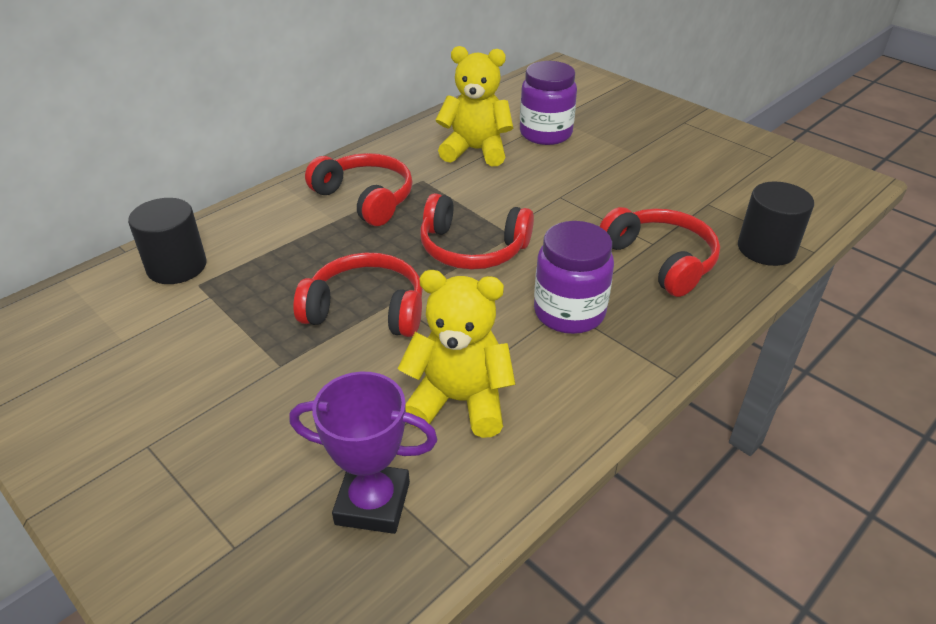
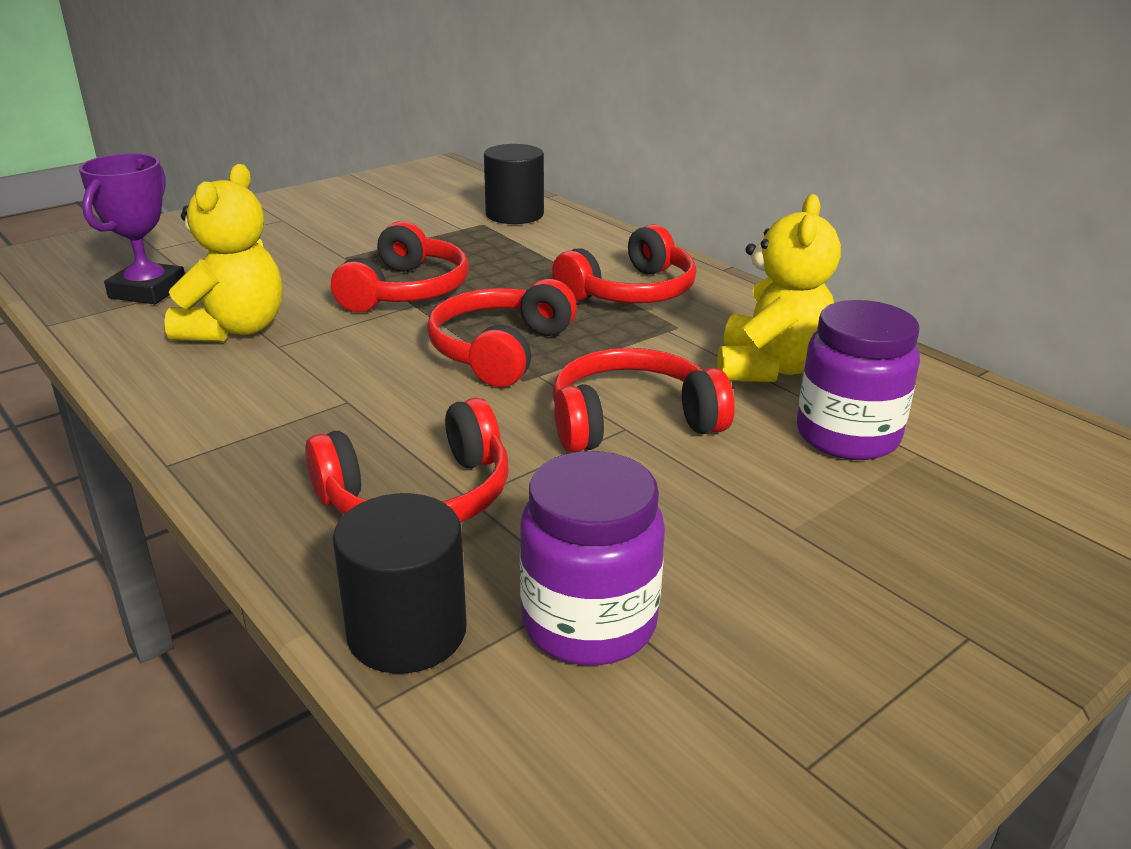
camera: 95 degrees right, 10 degrees down
(552, 194) = (632, 420): none -> red headphones
(569, 312) = (336, 403): purple jar -> purple jar (589, 623)

